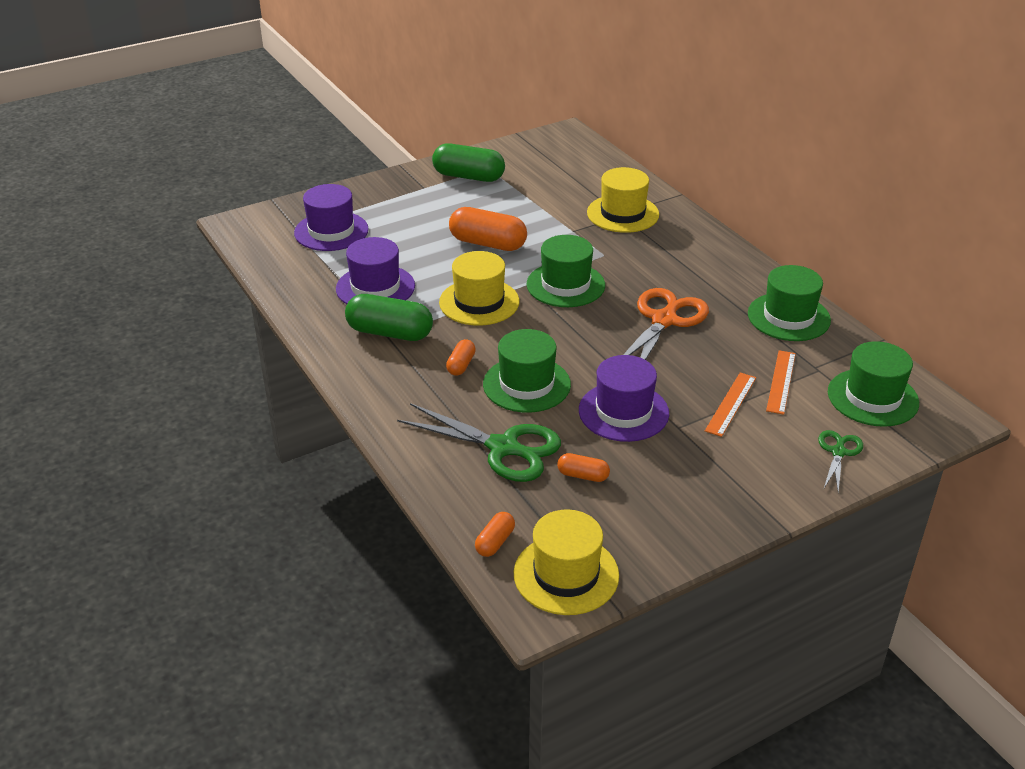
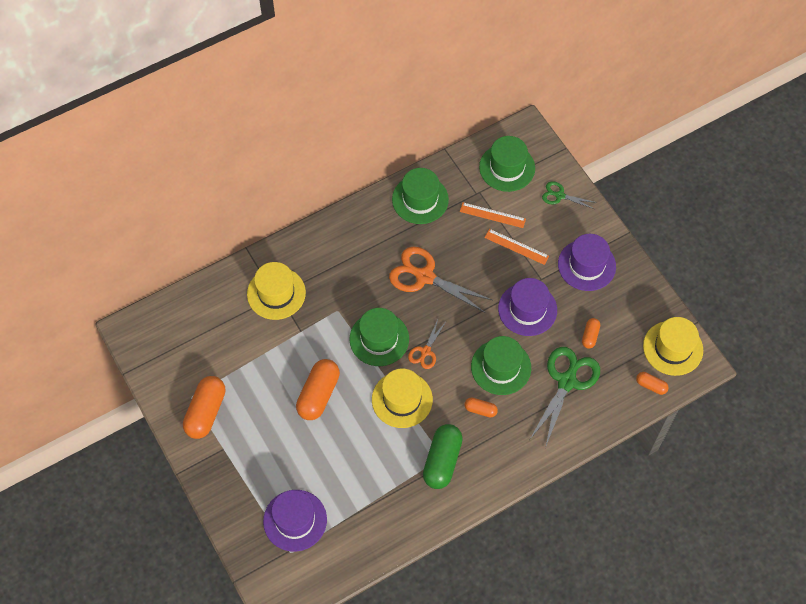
camera: 90 degrees left, 25 degrees up
(375, 287) = (381, 476): purple hat -> purple hat (586, 265)
(468, 176) = (206, 412): green capsule -> orange capsule
(549, 320) = (425, 351): none -> orange scissors

